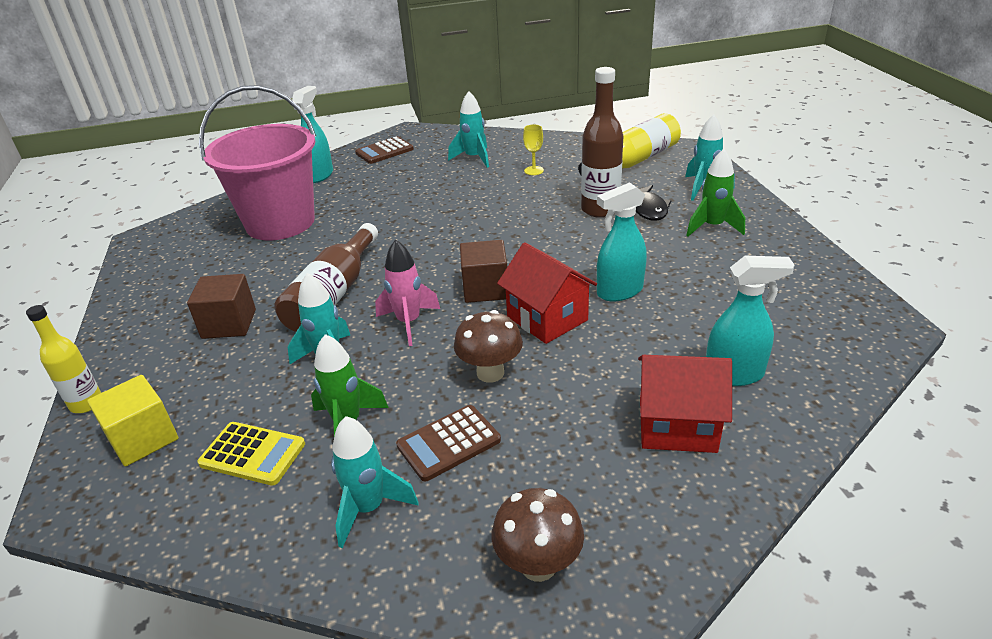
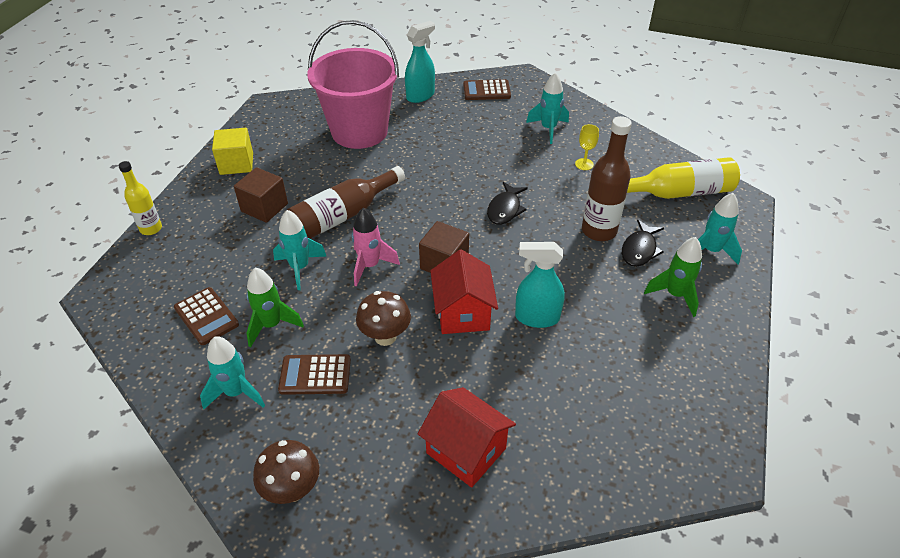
camera: 30 degrees right, 10 degrees up
(143, 438) = (161, 271): yellow cube -> yellow cube (236, 164)
(252, 454) = (206, 316): yellow calculator -> brown calculator
(498, 226) = (505, 209): none -> black fish
(734, 374) = (548, 436): turquoise spray bottle -> none

